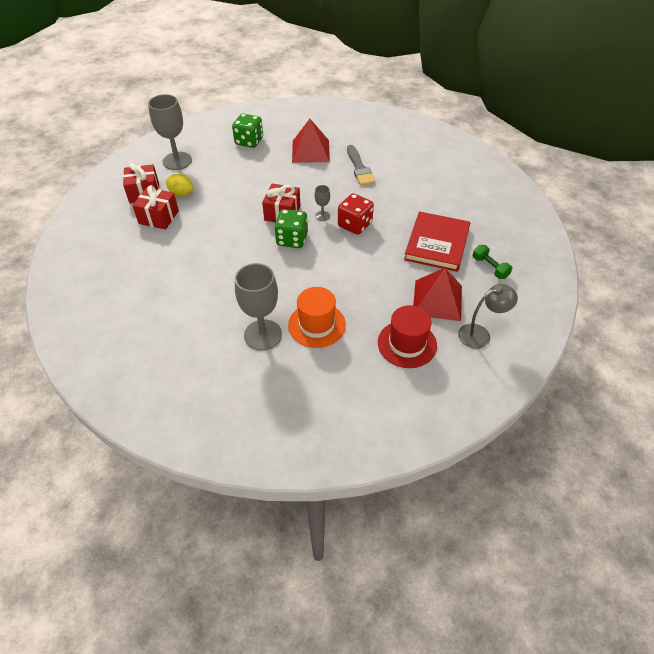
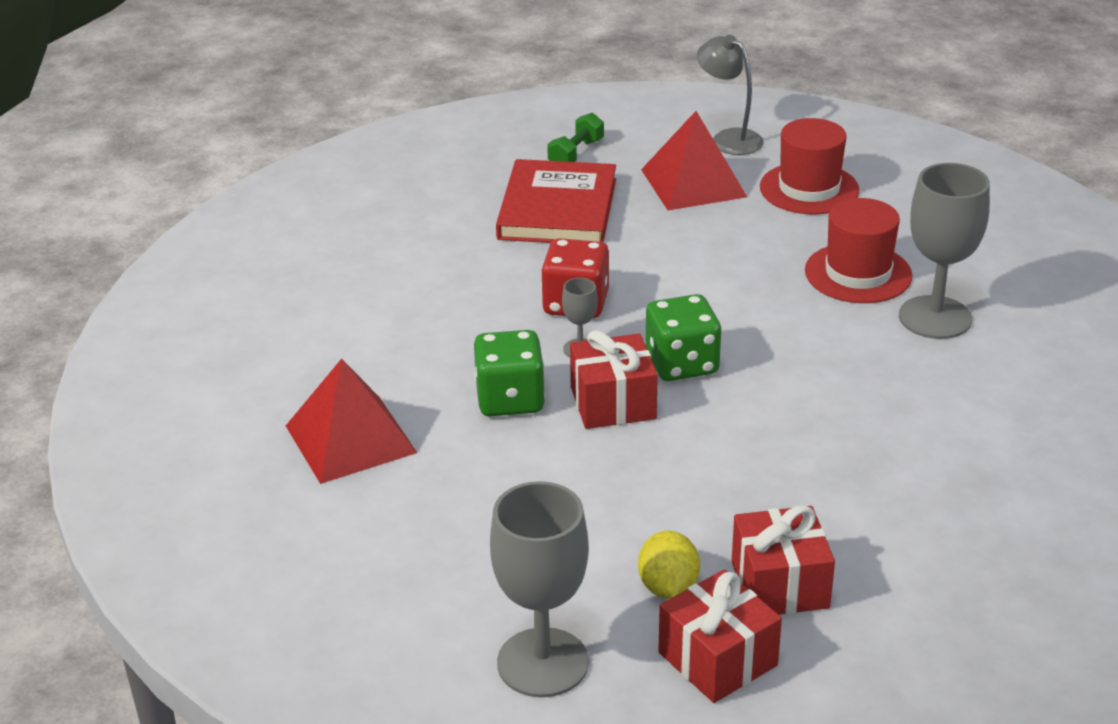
camera: 115 degrees left, 15 degrees down
(249, 141) = (367, 560): green dice -> green dice (510, 399)
(317, 325) = (858, 273): orange hat -> red hat
(359, 168) = (378, 349): grey brush -> none
(437, 244) = (557, 209): red book -> red book turned 75 degrees counterclockwise

